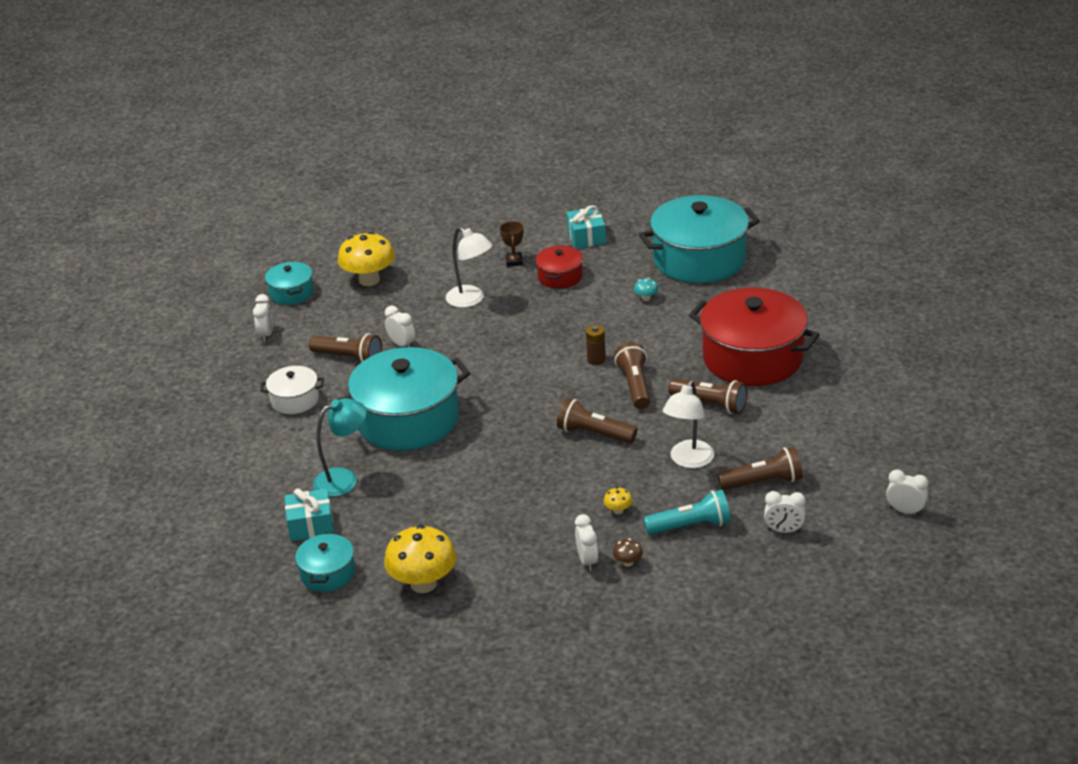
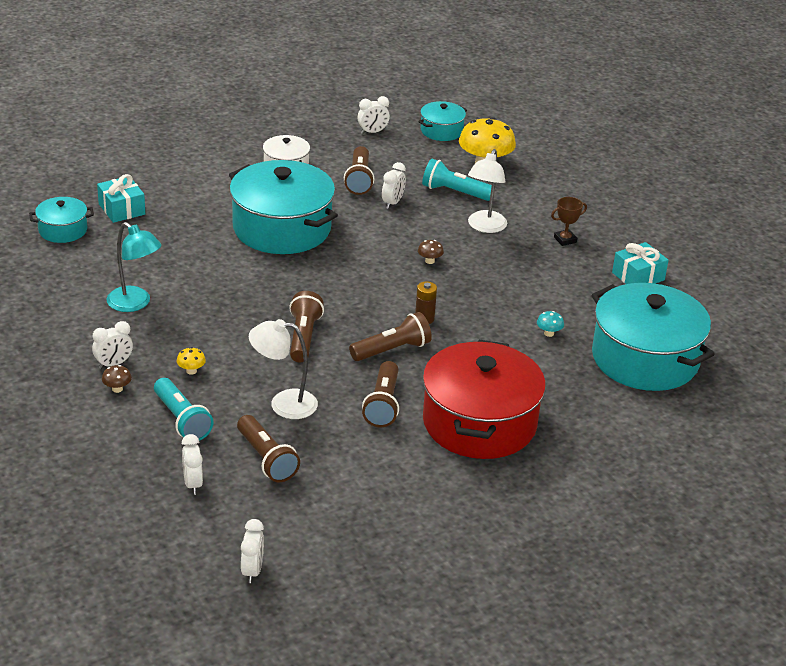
camera: 65 degrees right, 0 degrees up
(344, 479) = (187, 213): turquoise lamp -> turquoise lamp (135, 304)
(404, 306) = (454, 192): none -> turquoise flashlight
(423, 583) = (61, 280): yellow mushroom -> none
(509, 340) = (429, 261): none -> brown mushroom
(560, 277) = (555, 272): red pot -> none

